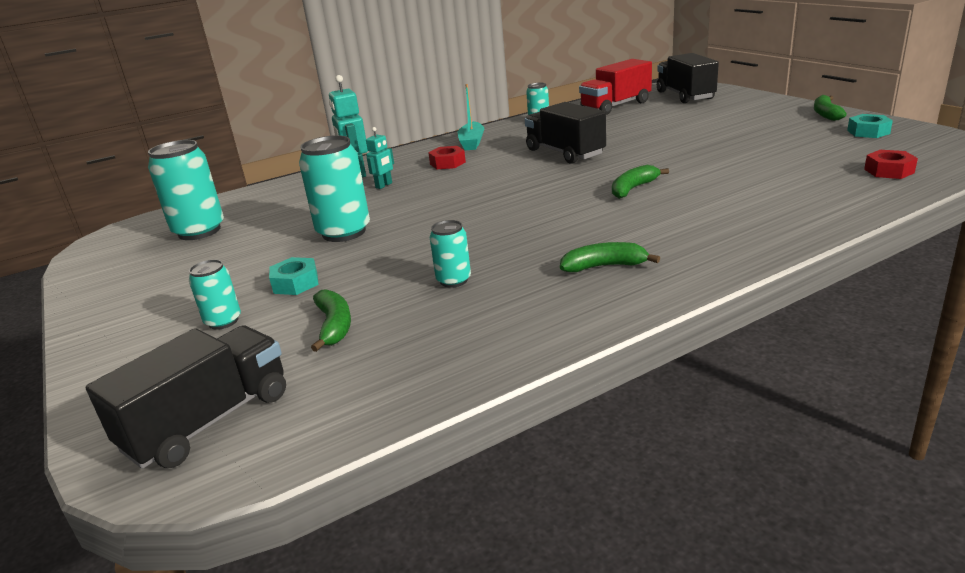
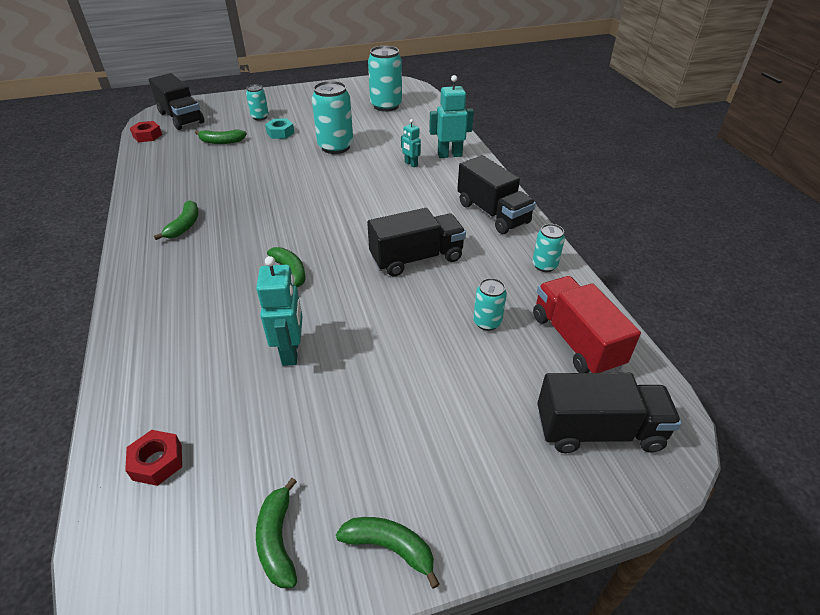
camera: 100 degrees right, 15 degrees up
(447, 163) = (440, 194): red nut -> red nut (147, 136)
(453, 280) = (229, 175): turquoise can -> turquoise can (487, 322)
(472, 142) = (492, 213): turquoise boat -> black truck
(730, 163) = (291, 352): none -> turquoise robot
(868, 132) = (278, 540): turquoise nut -> green banana

